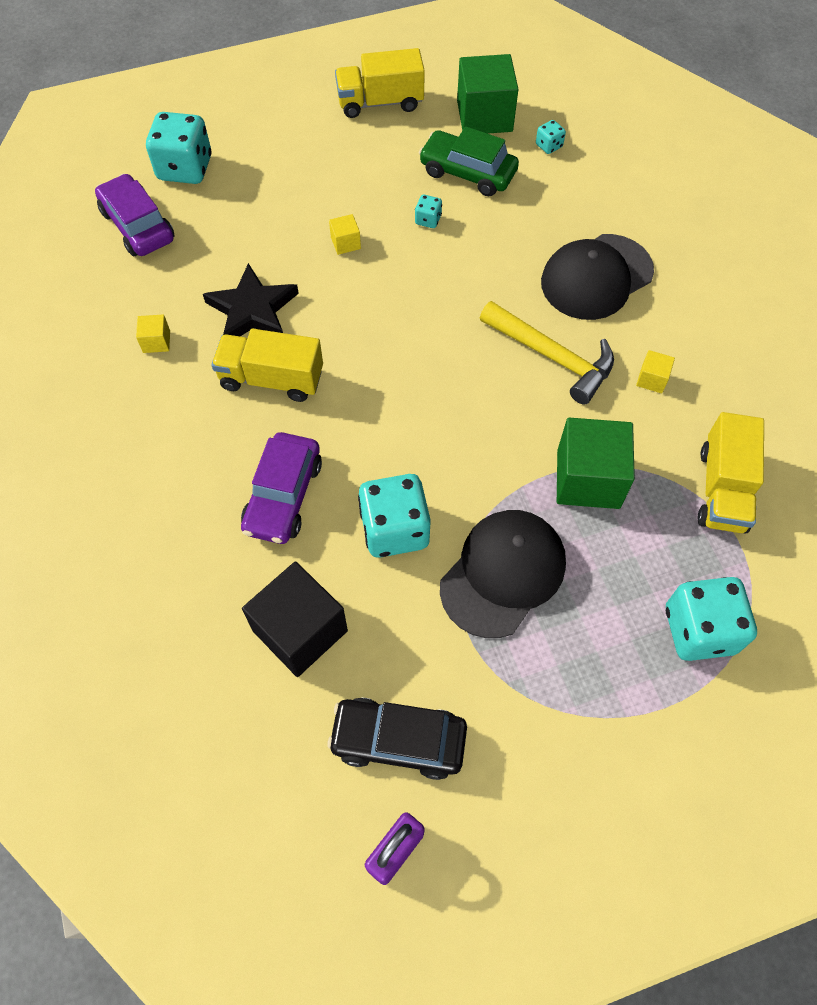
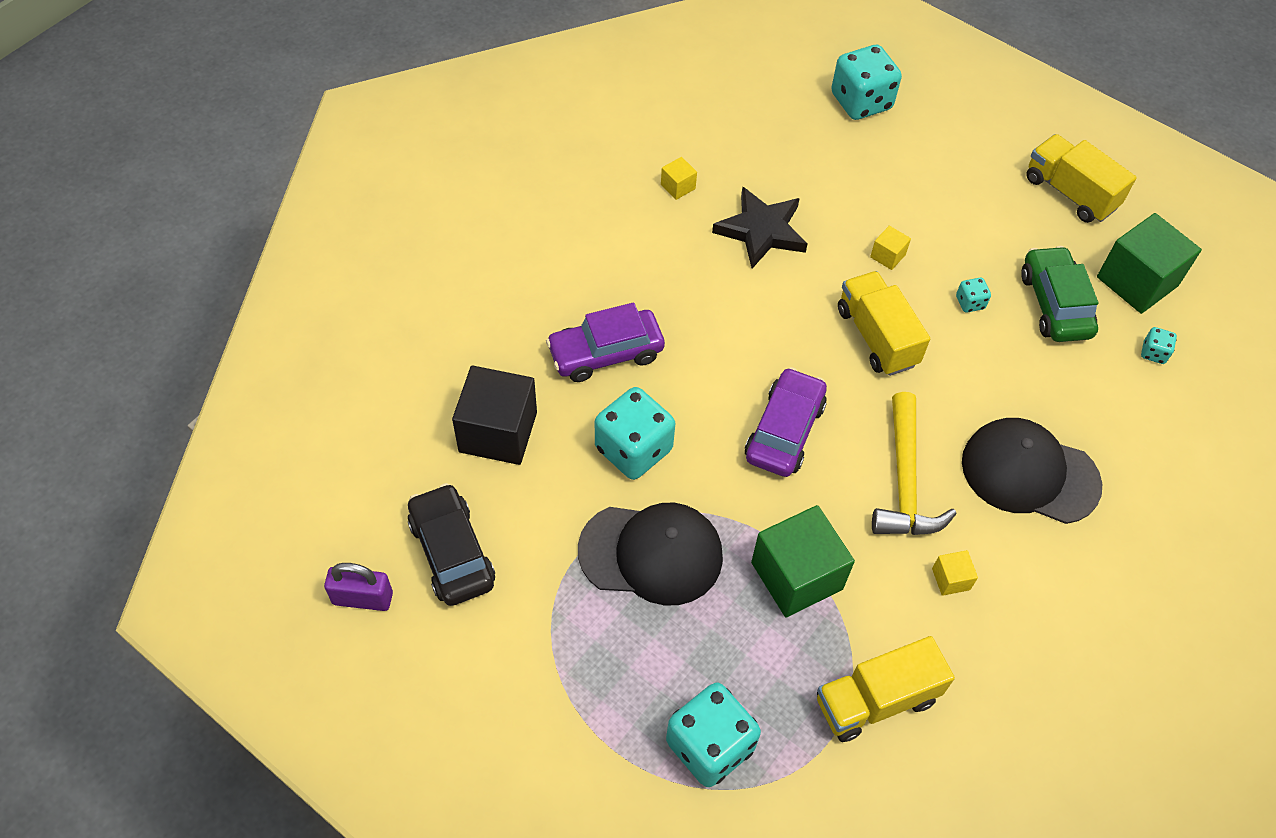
camera: 55 degrees right, 5 degrees down
(138, 226) = (775, 107): purple car -> purple car (784, 431)
(272, 379) = (706, 283): yellow truck -> yellow truck (876, 337)

